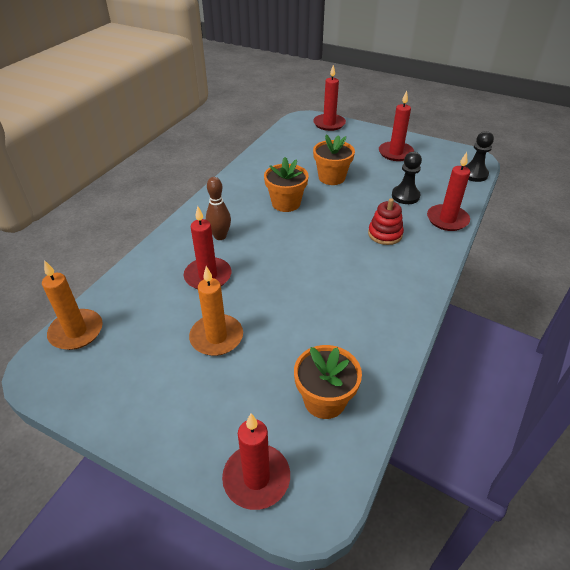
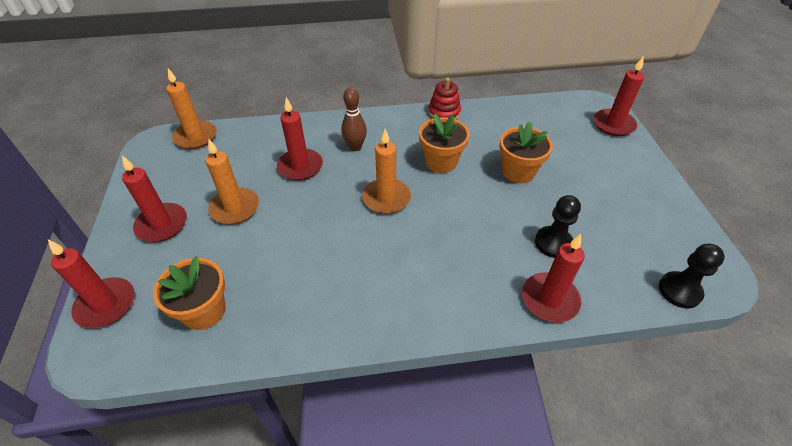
camera: 55 degrees right, 5 degrees up
(296, 245) = (386, 198): none -> orange candle
(385, 234) = (466, 255): red stacking toy -> red stacking toy (444, 113)
(395, 153) = (628, 199): red candle -> red candle (162, 225)

